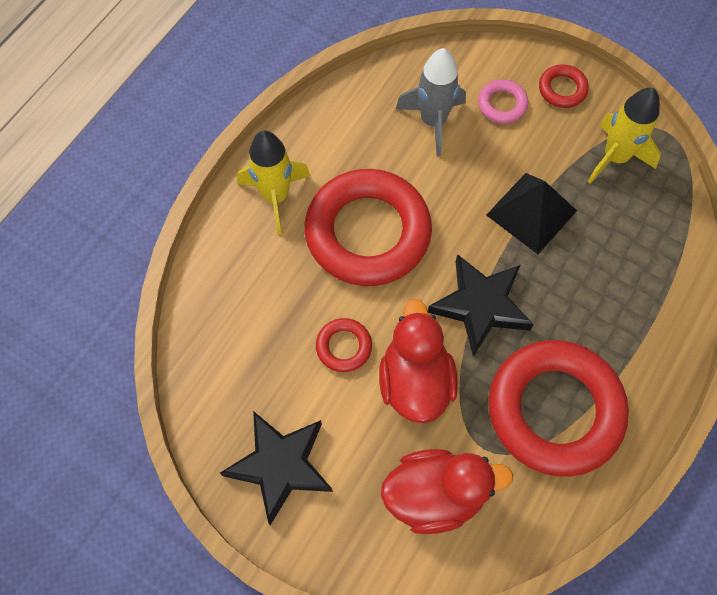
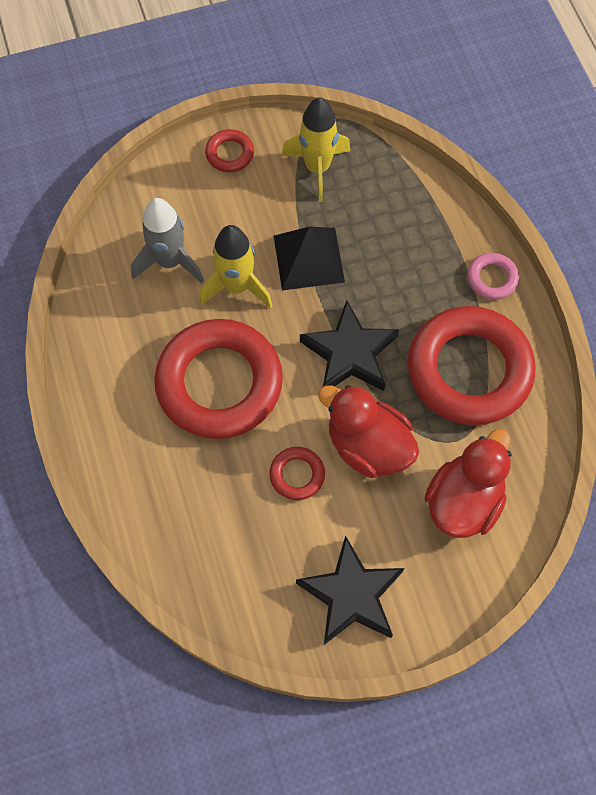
camera: 50 degrees left, 0 degrees up
(275, 197) = (124, 426): yellow rocket -> yellow rocket (237, 287)
(502, 104) = (202, 203): pink ring -> pink ring (492, 278)

